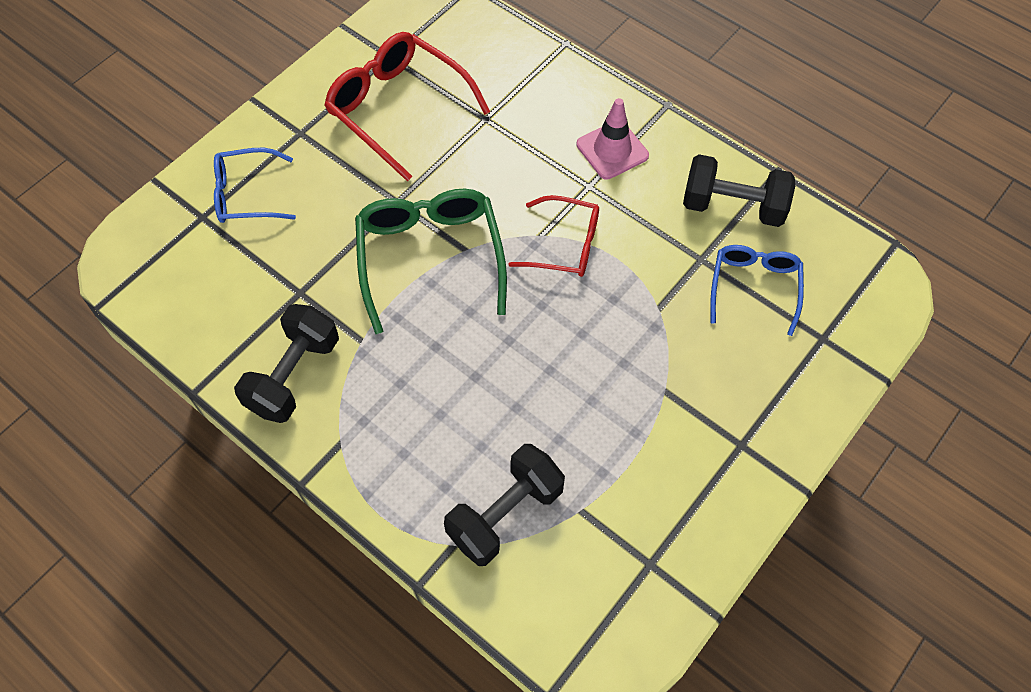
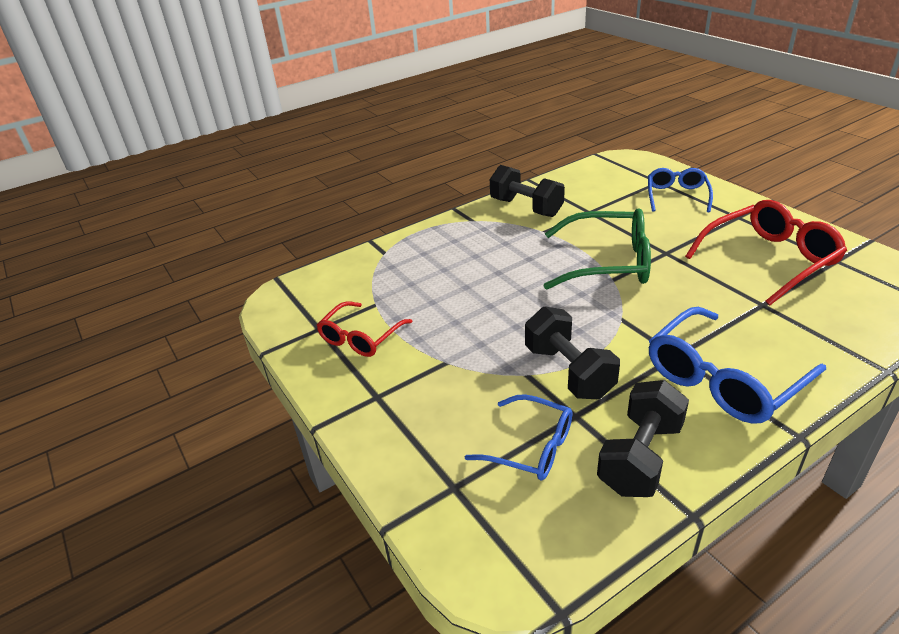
camera: 110 degrees right, 25 degrees down
(505, 514) = (392, 273): black dumbbell -> black dumbbell (568, 372)
(564, 245) = (608, 330): red glasses -> red glasses (361, 337)
(612, 150) = (724, 378): pink traffic cone -> blue glasses

